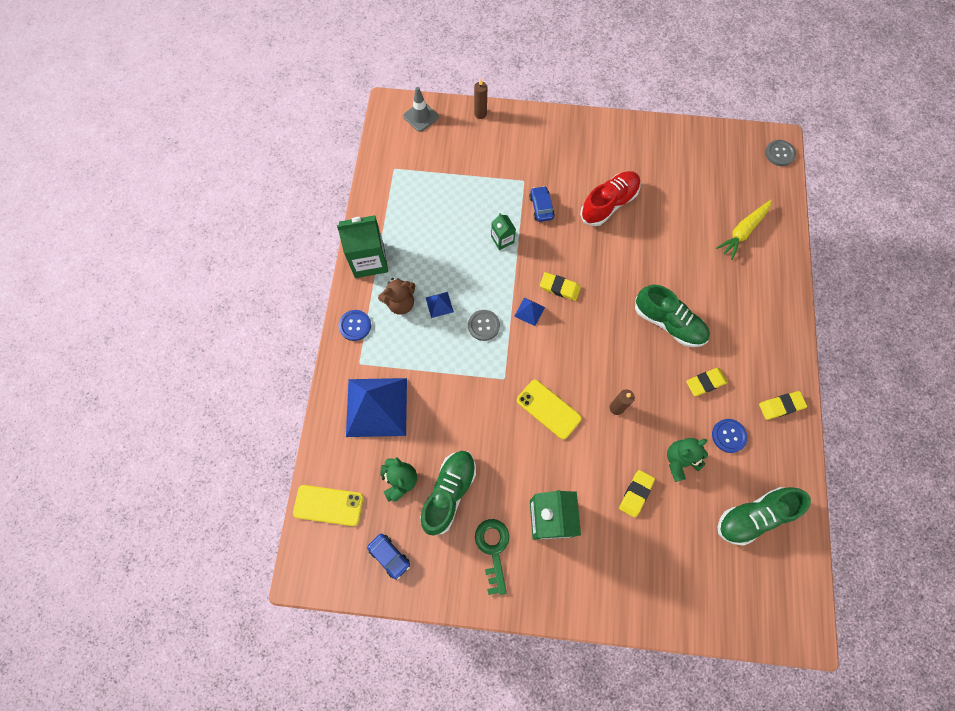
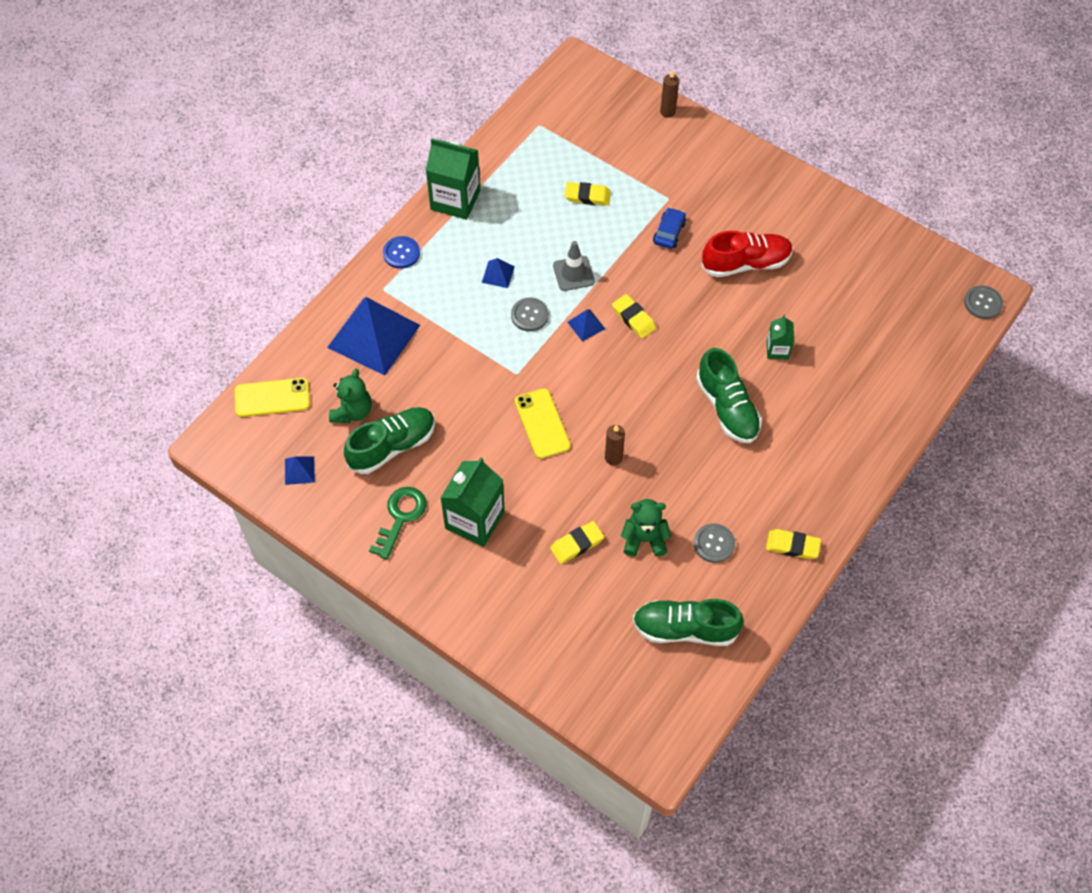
camera: 30 degrees right, 10 degrees down
(328, 505) = (272, 398): yellow phone -> yellow phone turned 45 degrees counterclockwise
(389, 556) = (299, 470): blue car -> blue pyramid
(400, 303) = (460, 254): brown teddy bear -> none
(421, 116) = (601, 86): grey traffic cone -> grey traffic cone (573, 273)
(502, 239) = (605, 244): green carton -> green carton (777, 350)
(705, 382) = (725, 482): yellow eraser -> yellow eraser (587, 196)
(728, 436) = (714, 544): blue button -> grey button
(743, 232) = (878, 360): yellow carrot -> none

